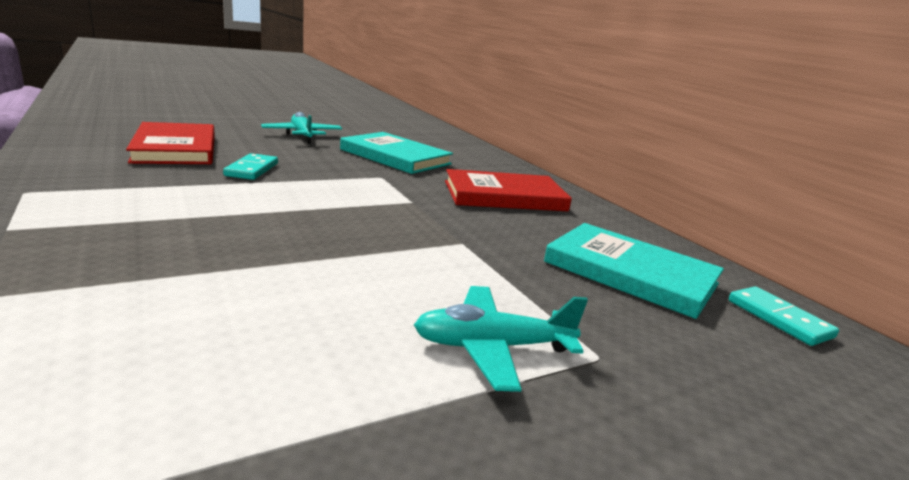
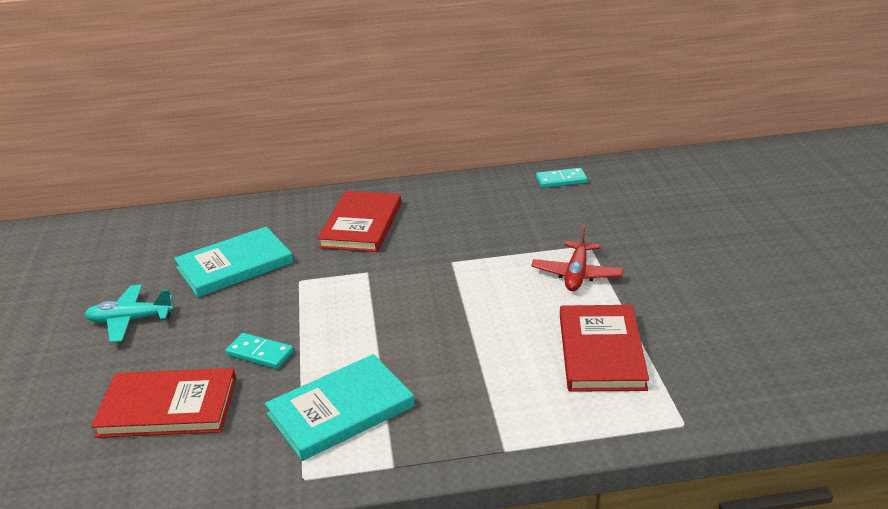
camera: 65 degrees left, 10 degrees up
(234, 388) = (601, 351): none -> red book
(492, 347) = (576, 274): turquoise plane -> red plane
(630, 273) = (504, 209): turquoise book -> turquoise book (341, 410)

